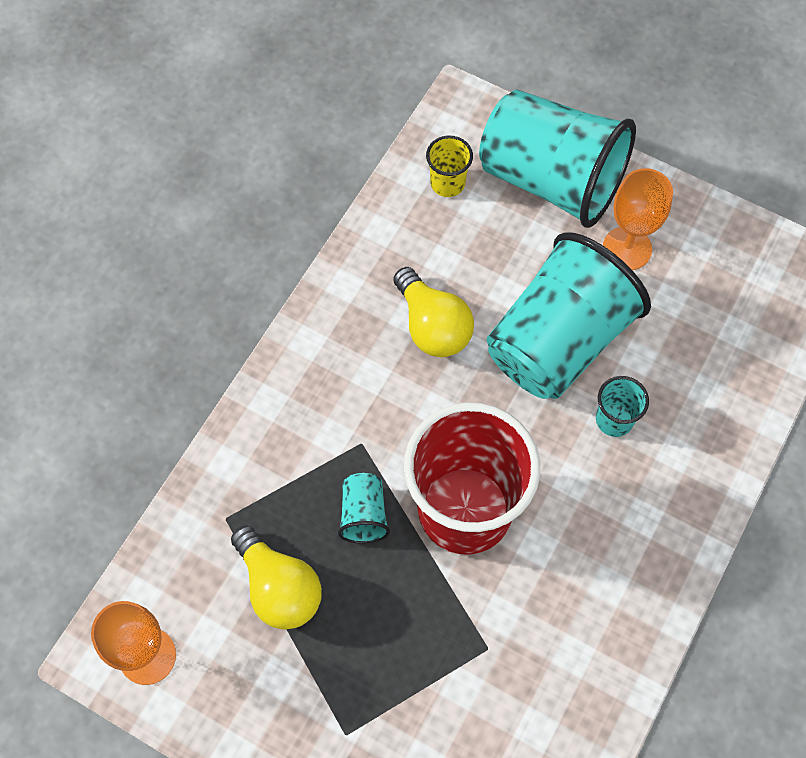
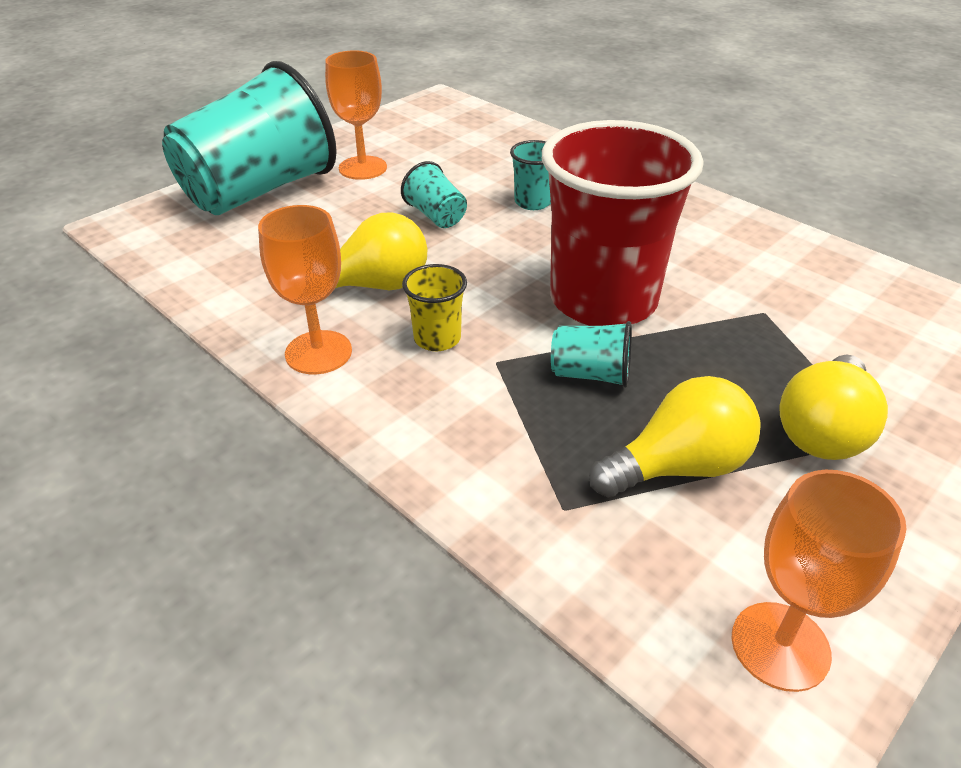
camera: 75 degrees left, 25 degrees down
(338, 317) = (318, 352): none -> orange goblet
(342, 692) = (823, 430): none -> yellow light bulb
(447, 183) = (208, 248): yellow cup -> yellow cup (437, 338)
(558, 341) = (436, 216): turquoise cup -> turquoise cup, size x0.41

